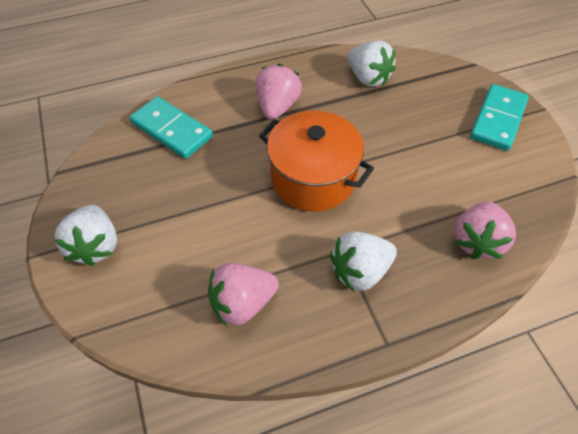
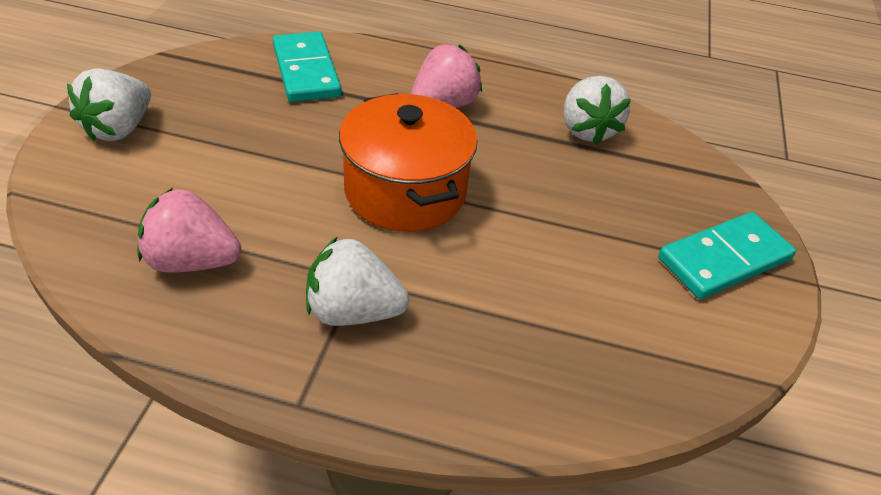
camera: 30 degrees right, 10 degrees down
(476, 241) = (540, 371): pink strawberry -> none

